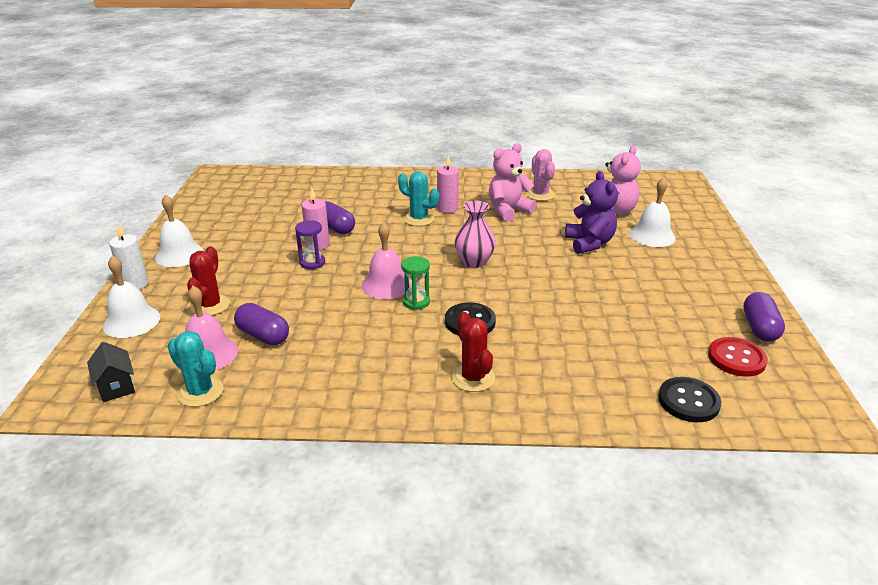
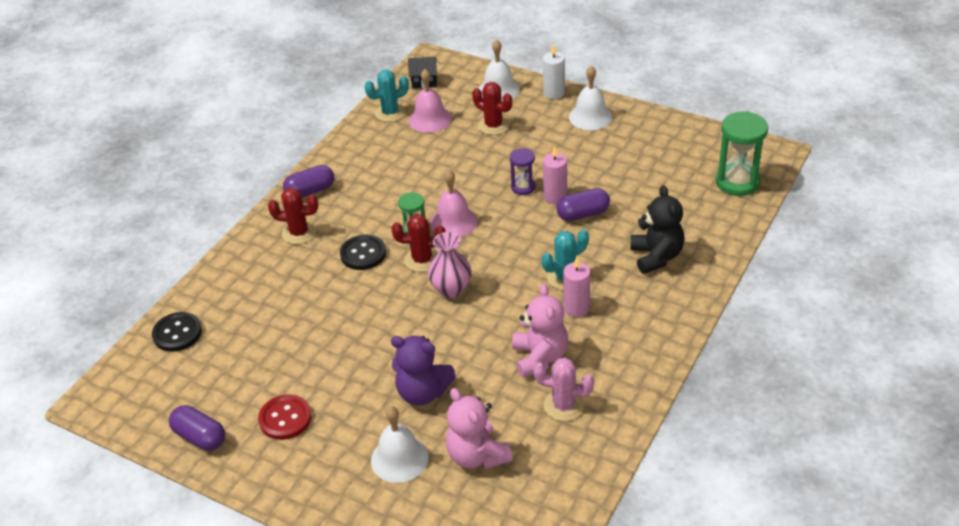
camera: 120 degrees right, 10 degrees up
(260, 180) = (737, 182): none -> green hourglass
(263, 336) = (432, 145): purple capsule -> purple capsule (310, 191)
(368, 192) = (656, 256): none -> black teddy bear
(451, 286) = (422, 260): none -> red cactus
(736, 358) = (186, 392): red button -> red button (285, 418)

